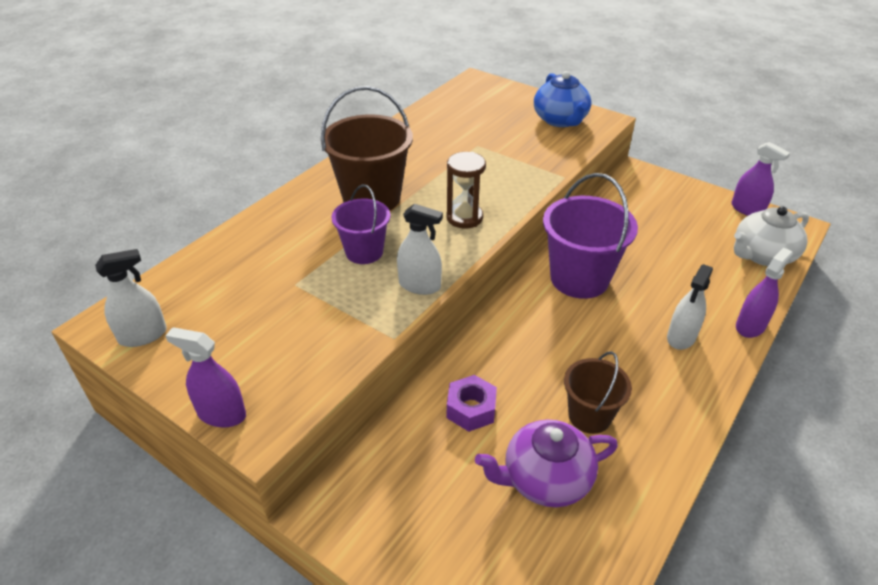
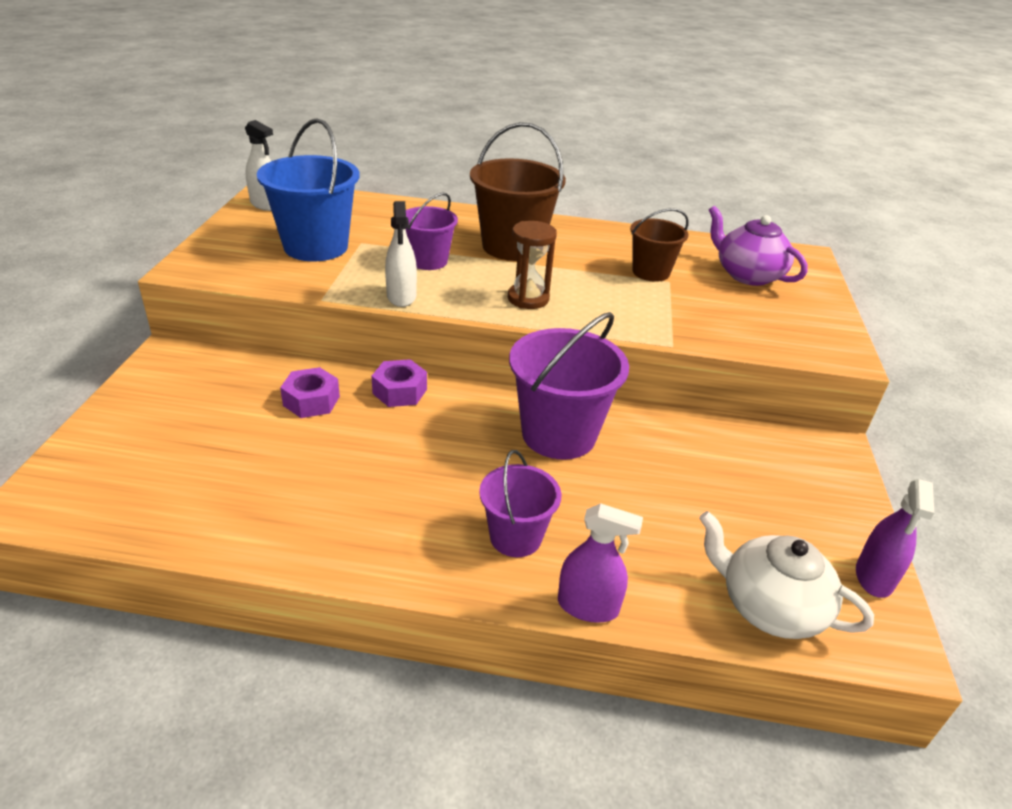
camera: 60 degrees right, 5 degrees down
(221, 414) = (199, 251): purple spray bottle -> none
(281, 318) = (316, 247): none -> blue bucket
(484, 347) = (400, 391): none -> purple nut
(545, 479) = (241, 464): purple teapot -> purple teapot (747, 275)
(560, 120) = (796, 323): blue teapot -> none
(589, 416) = (340, 480): brown bucket -> brown bucket (651, 272)
(681, 337) = (515, 537): white spray bottle -> purple bucket

